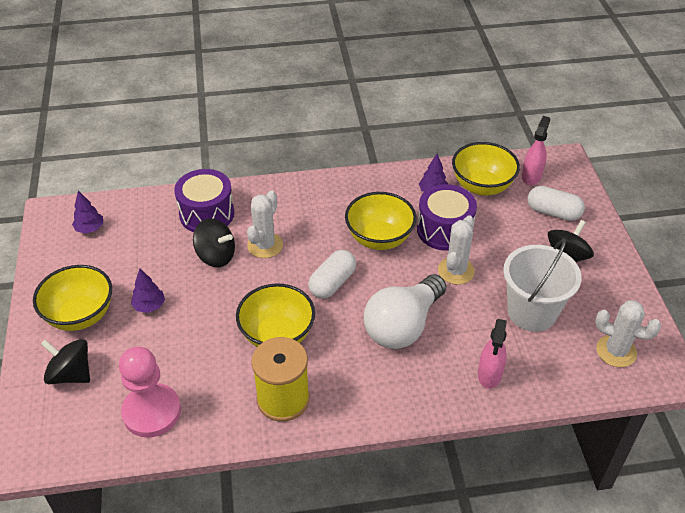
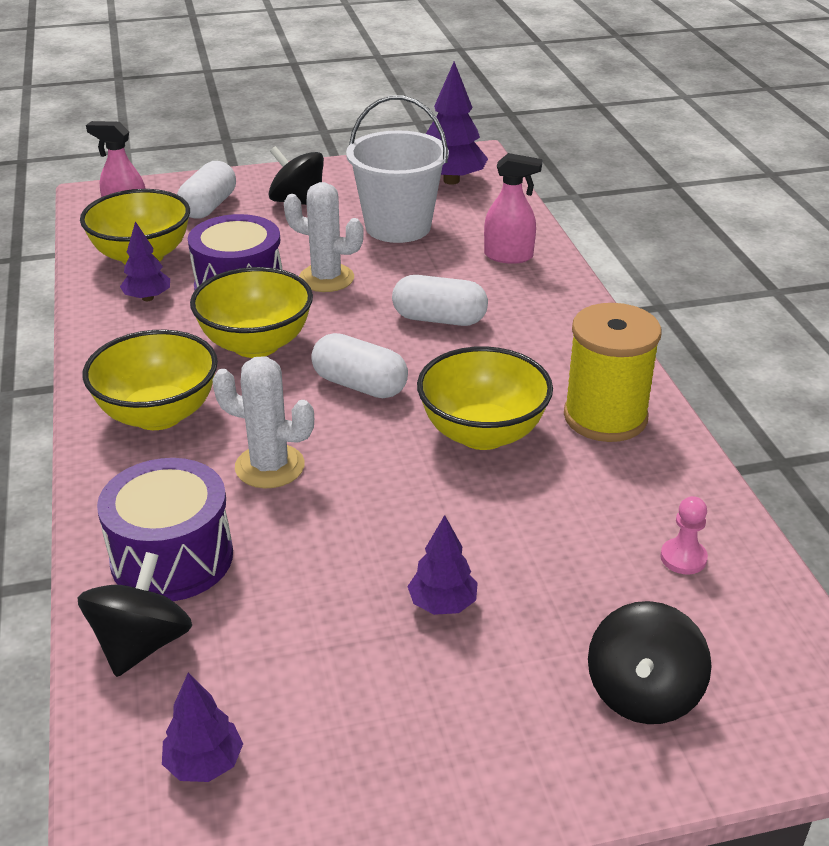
camera: 95 degrees left, 10 degrees down
(80, 315) = (487, 715): yellow bowl -> yellow bowl (158, 414)
(151, 412) = (683, 558): pink pawn -> pink pawn, size x0.44
(216, 256) = (299, 528): black spinning top -> black spinning top (141, 644)
(403, 326) = (439, 319): white light bulb -> white capsule
(616, 351) = (451, 181): white cactus -> purple tree

